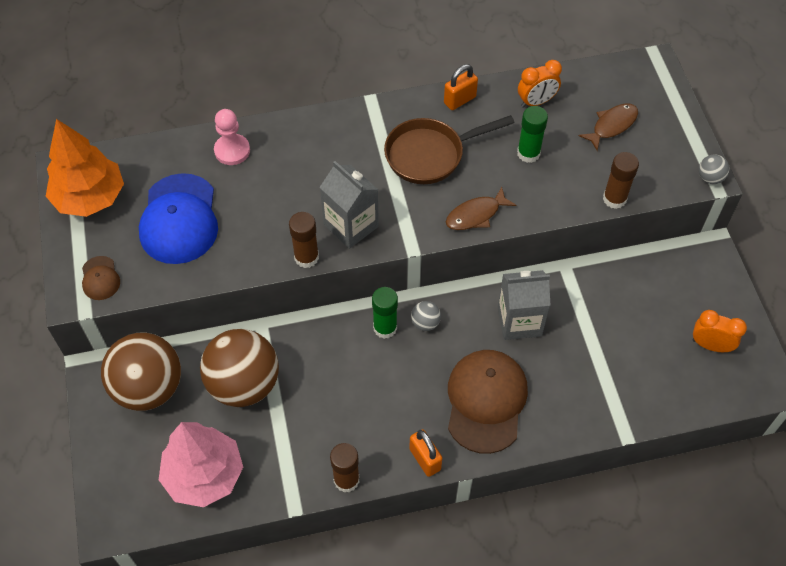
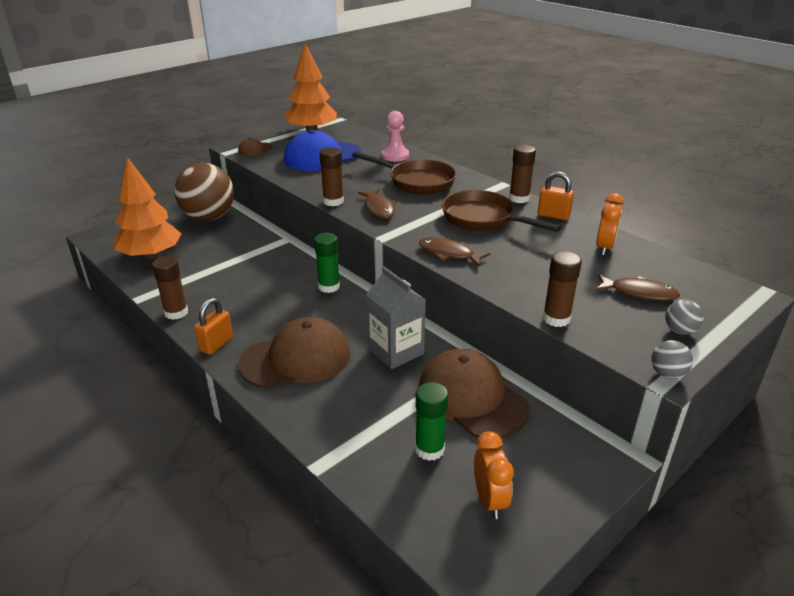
camera: 60 degrees right, 25 degrees down
(204, 475) = (151, 255): pink tree -> orange tree
(244, 384) = (234, 247): brown ball -> none
(313, 164) = (417, 181): none -> brown pan
(351, 225) = (379, 208): grey carton -> brown fish
(410, 104) = (519, 198): none -> brown glue stick
(425, 323) = (350, 303): grey ball -> grey ball (680, 331)
(528, 153) = (544, 259): green glue stick -> green glue stick (429, 449)
(536, 102) = (604, 248): orange clock -> orange clock turned 105 degrees counterclockwise
(607, 299) = (472, 398): none -> brown cap

